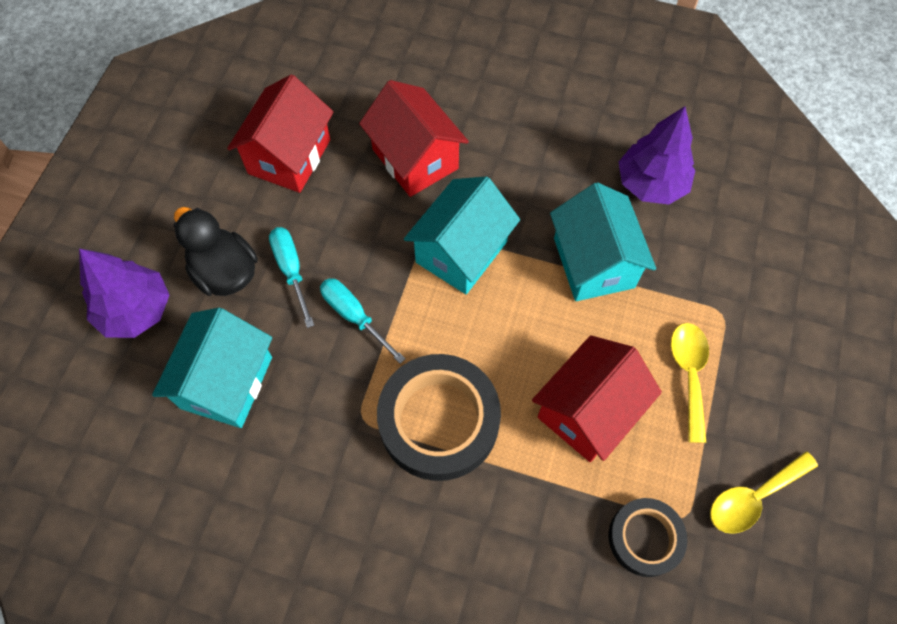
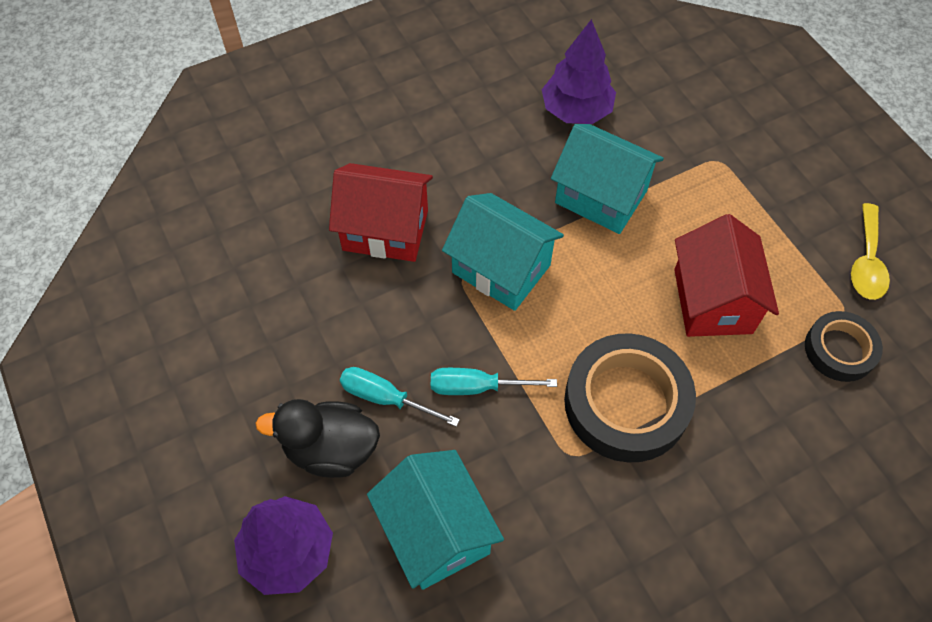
camera: 45 degrees left, 5 degrees down
(289, 156) = (277, 312): red house -> none
(461, 252) = (501, 269): turquoise house -> turquoise house turned 45 degrees counterclockwise
(689, 374) = (744, 218): yellow spoon -> none

